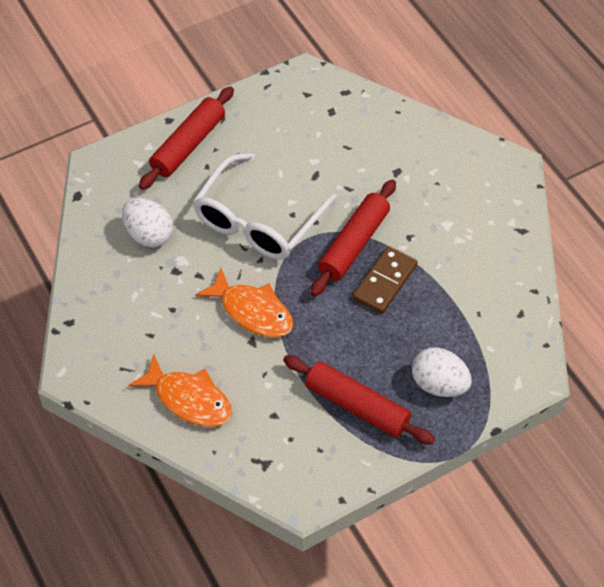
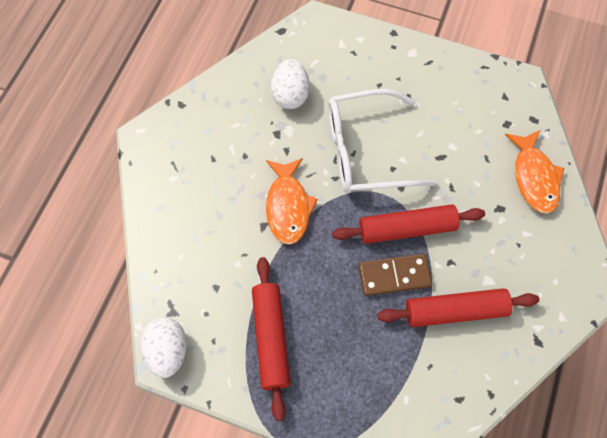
camera: 50 degrees right, 10 degrees up
(188, 145) = (385, 60): red rolling pin -> red rolling pin (455, 311)
(189, 399) = (183, 222): orange fish -> orange fish (534, 177)
(439, 384) = (340, 384): white egg -> white egg (168, 351)

